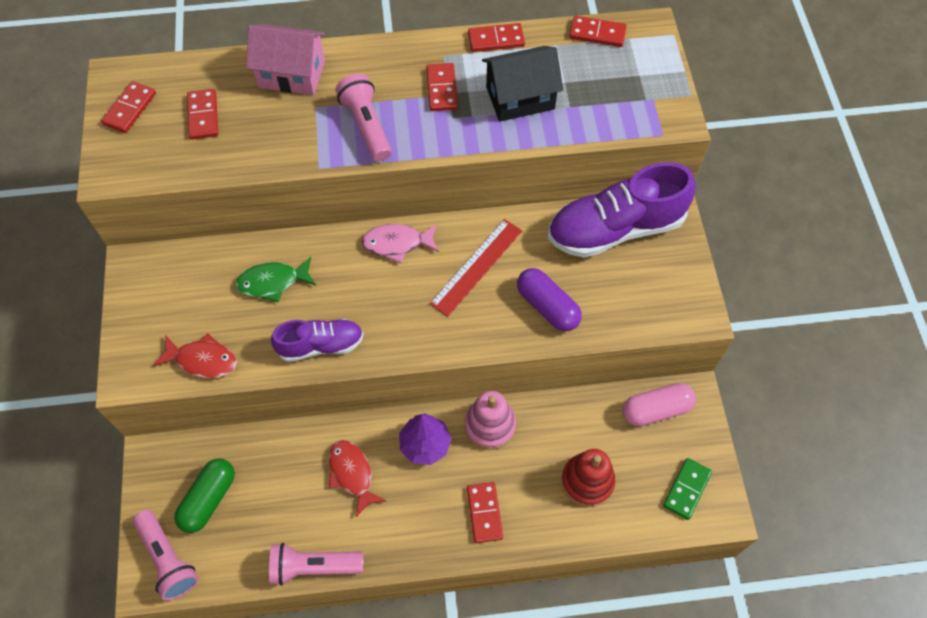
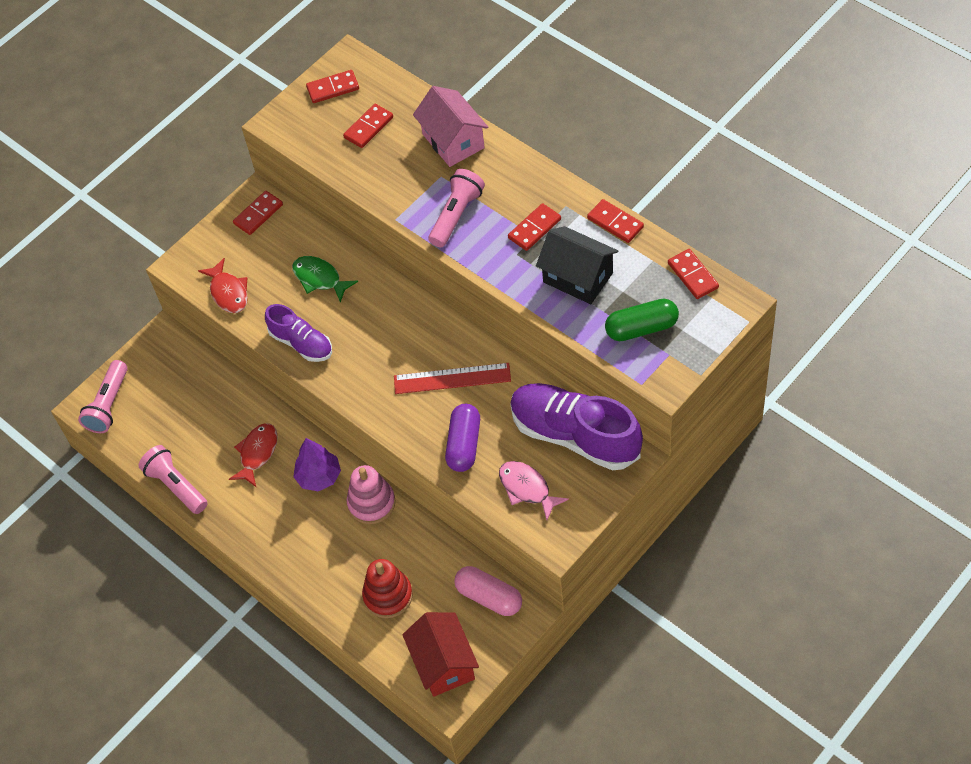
camera: 55 degrees right, 5 degrees down
(209, 499) = (165, 391): green capsule -> green capsule (641, 328)
(397, 243) = (421, 319): pink fish -> pink fish (527, 488)
(484, 513) = (304, 552): red domino -> red domino (258, 214)
(686, 489) = (443, 663): green domino -> red house

